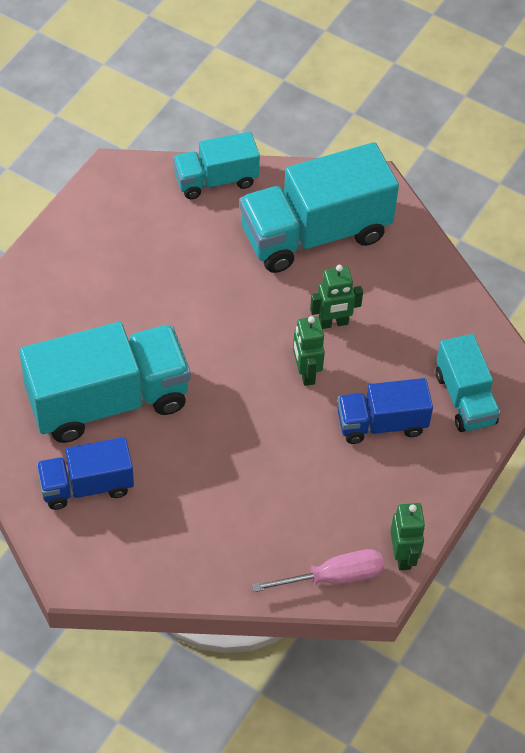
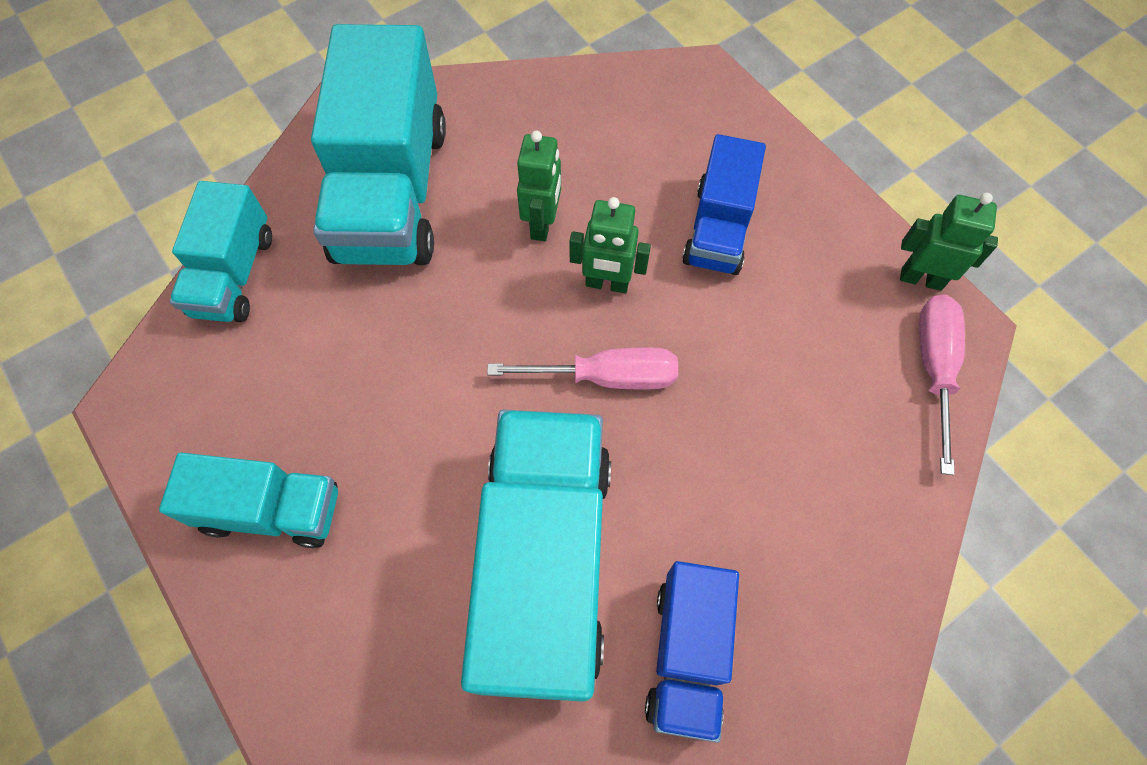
camera: 65 degrees left, 10 degrees up
(239, 393) = (605, 377): none -> pink screwdriver
(465, 398) = (714, 131): turquoise truck -> turquoise truck (271, 510)

